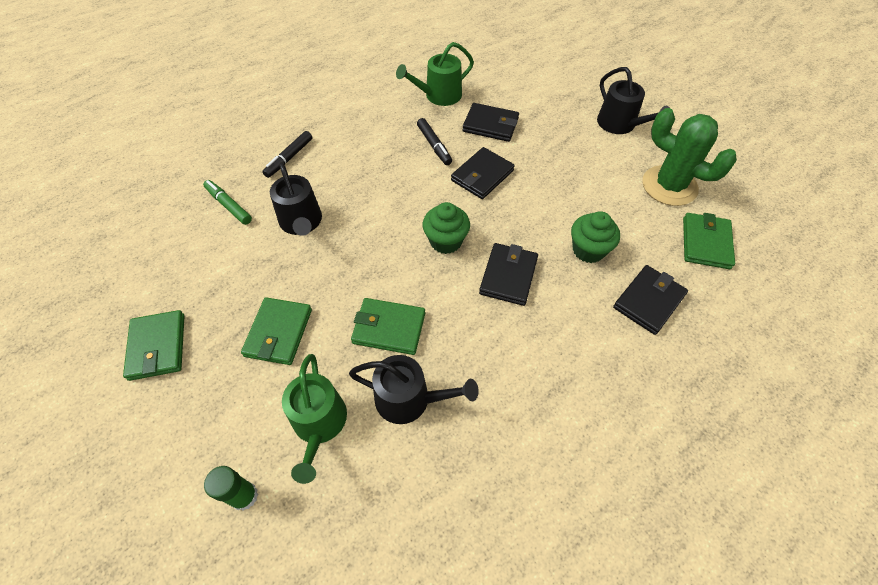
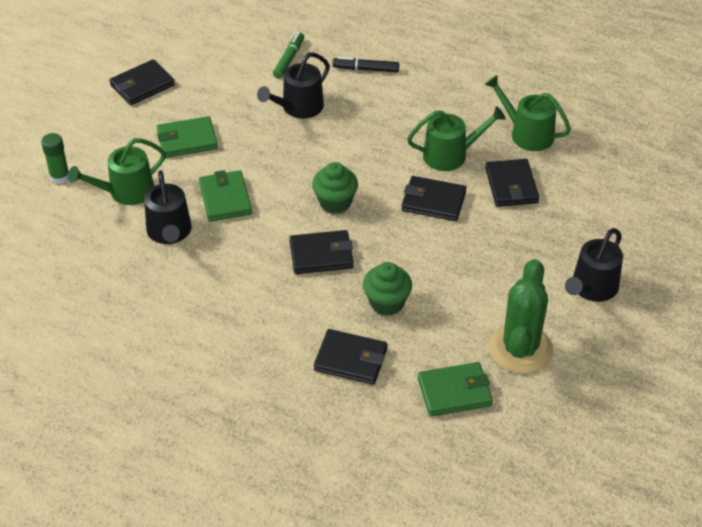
camera: 65 degrees right, 10 degrees down
(157, 347) = (142, 85): green wallet -> black wallet
(434, 145) = (450, 155): black marker -> green watering can

